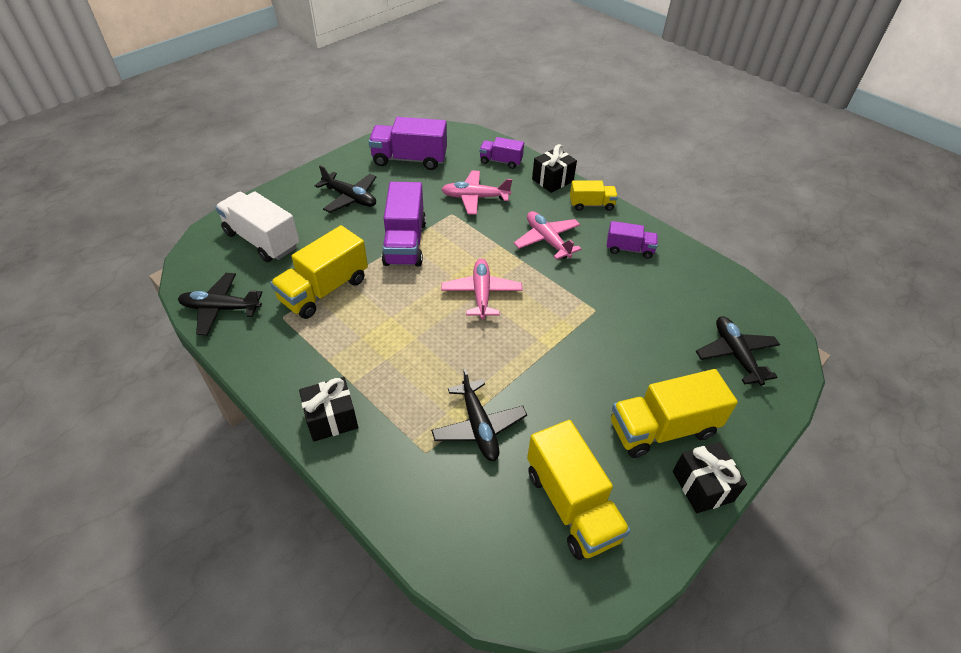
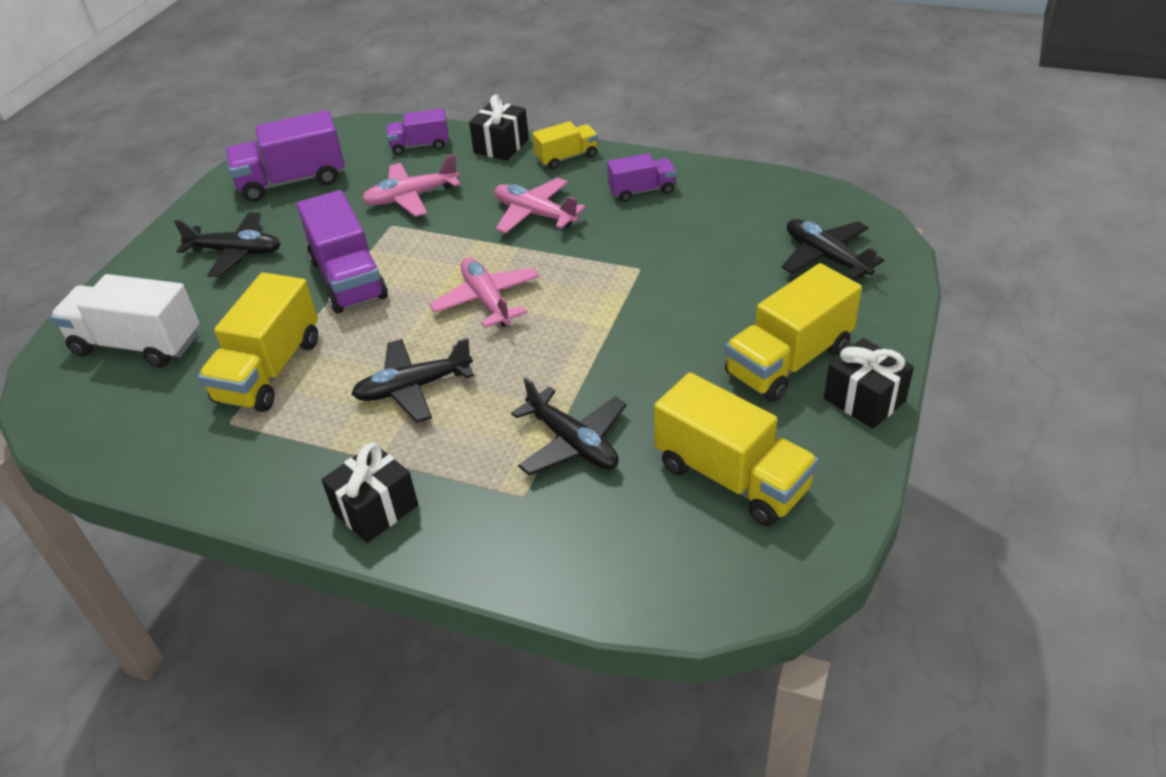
camera: 20 degrees left, 5 degrees down
(221, 308) = (130, 445): black plane -> black plane (413, 387)

